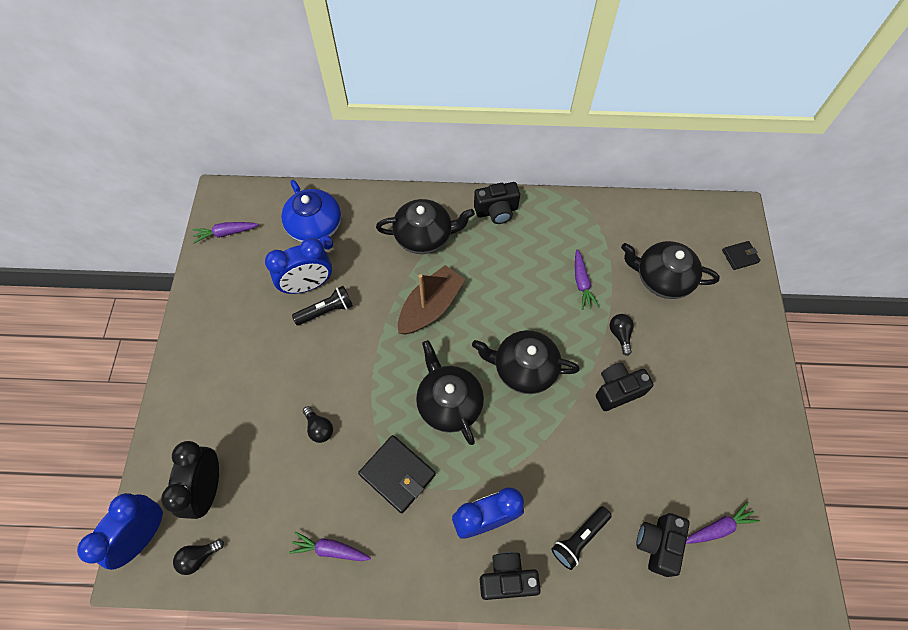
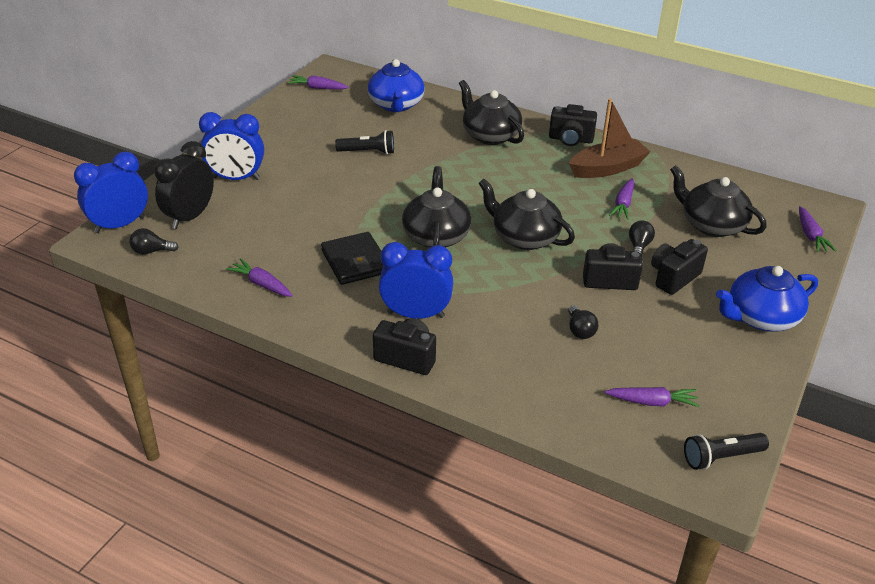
camera: 25 degrees right, 25 degrees down
(308, 285) = (363, 134): blue clock -> blue clock (236, 178)
(319, 428) = (308, 214): black light bulb -> black light bulb (580, 330)
(424, 236) = (490, 135): black teapot -> black teapot turned 150 degrees counterclockwise
(430, 307) = (463, 176): brown boat -> brown boat (607, 168)
(579, 538) = (497, 358): black flashlight -> black flashlight (721, 457)
(657, 544) = (576, 390): black camera -> black camera (673, 277)
(740, 256) = (810, 235): black wallet -> purple carrot
(749, 380) = (760, 317): none -> blue teapot

